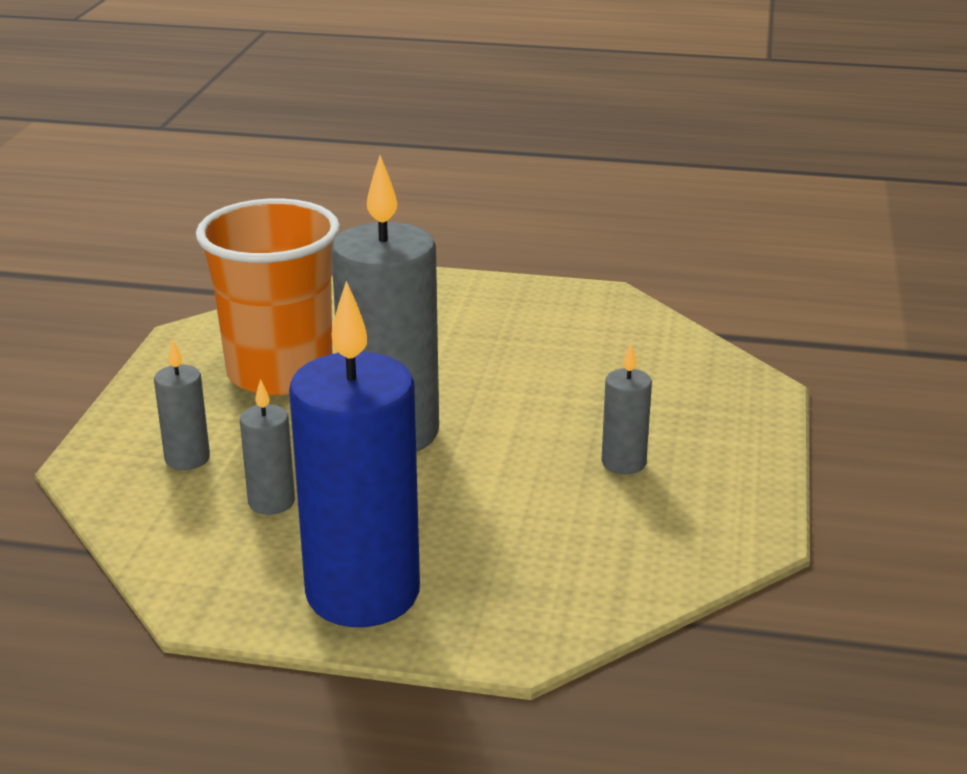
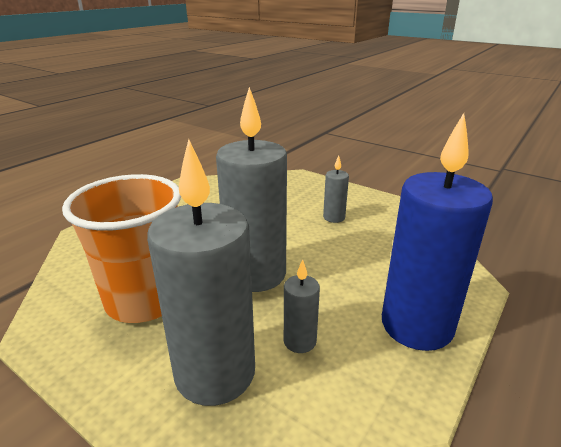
camera: 65 degrees left, 0 degrees up
(187, 459) = (215, 373): grey candle -> grey candle, size x2.23

